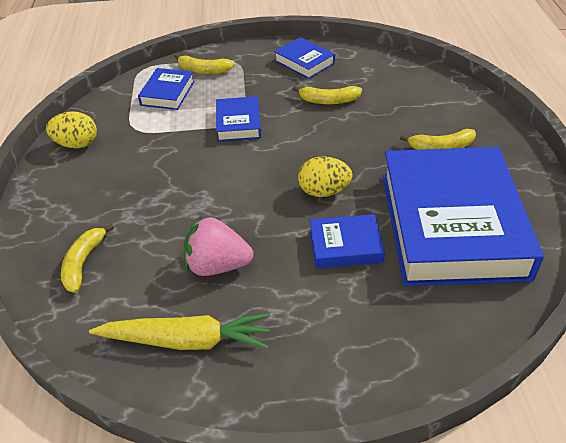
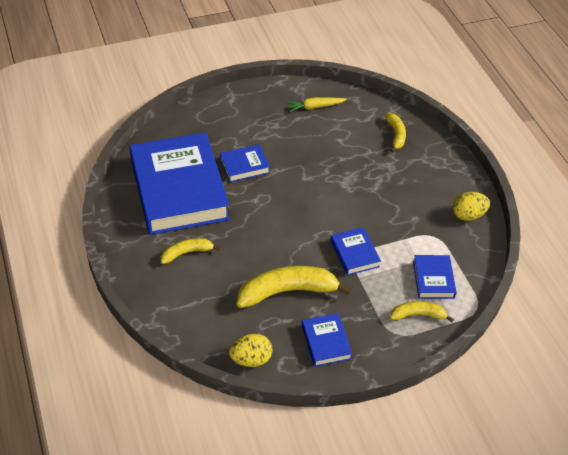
camera: 160 degrees right, 5 degrees up
(187, 340) = (315, 107): yellow carrot -> yellow carrot, size x0.66
(217, 265) = (317, 144): pink strawberry -> none
(304, 62) = (326, 342): blue book -> blue book turned 45 degrees clockwise
(324, 191) = (268, 201): yellow egg -> yellow egg (250, 359)
(329, 101) = (287, 291): yellow banana -> yellow banana, size x1.83

